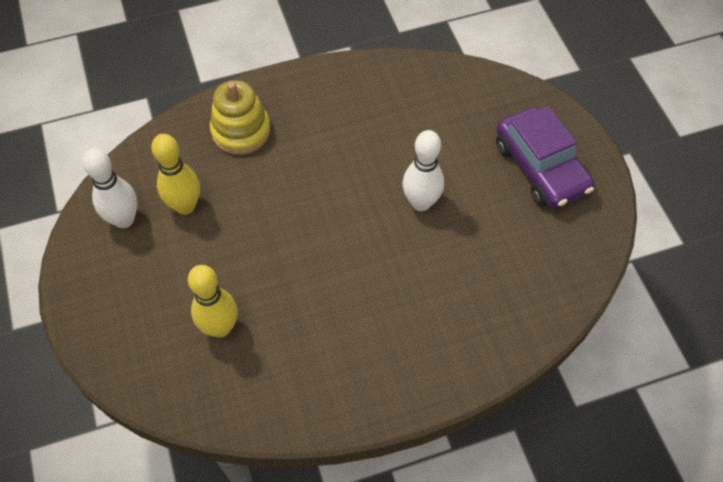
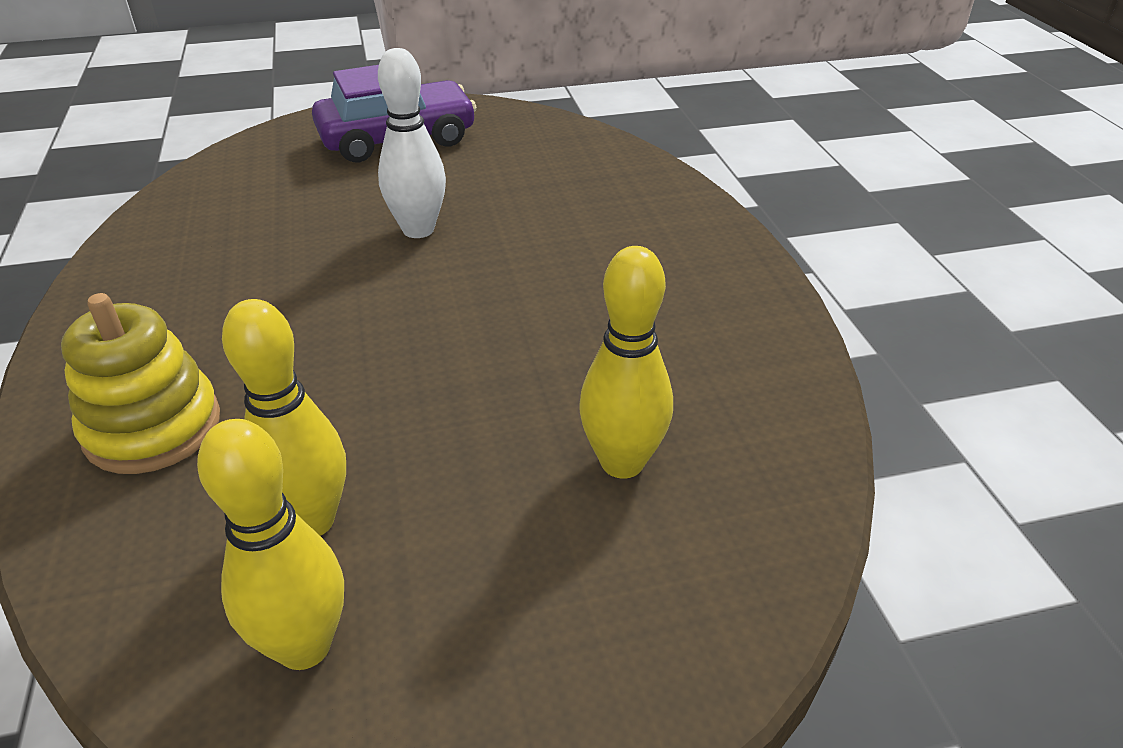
camera: 85 degrees left, 20 degrees down
(124, 219) = (304, 646): white bowling pin -> yellow bowling pin

